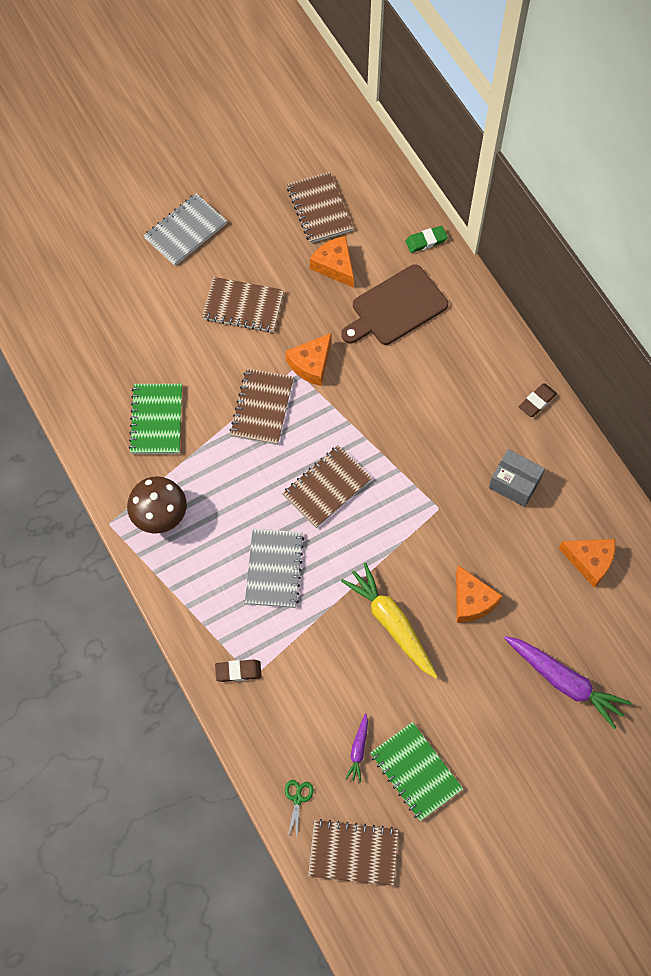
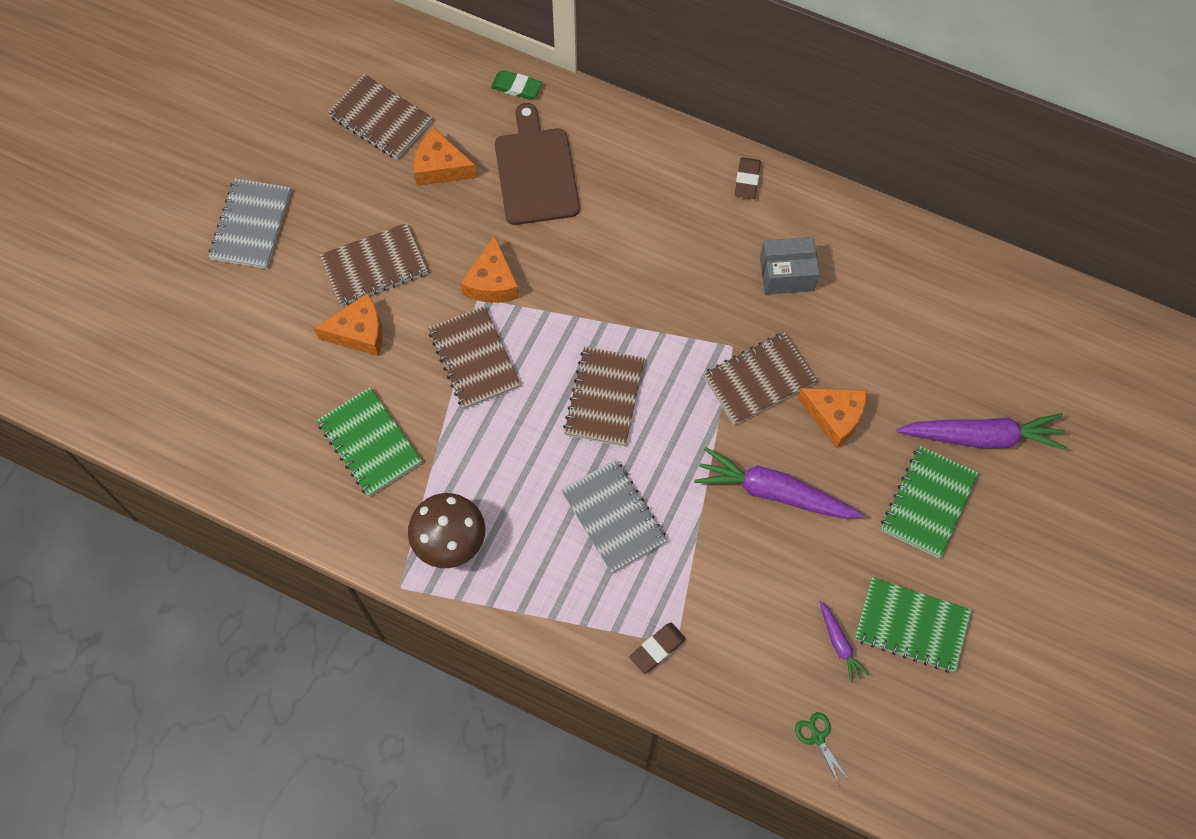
camera: 35 degrees left, 0 degrees up
(353, 853) = (914, 753): brown notebook -> brown notebook (758, 380)
(391, 623) = (774, 492): yellow carrot -> purple carrot
(396, 307) = (536, 172): brown cutting board -> brown cutting board turned 150 degrees clockwise
(426, 241) = (516, 87): green eraser -> green eraser turned 75 degrees clockwise
(491, 700) = (928, 503): none -> green notebook
(590, 561) = (915, 304): orange cheese -> orange cheese (359, 332)

